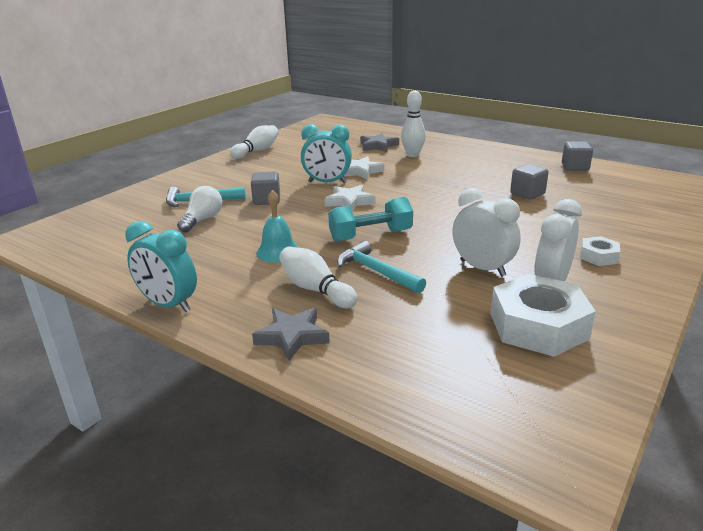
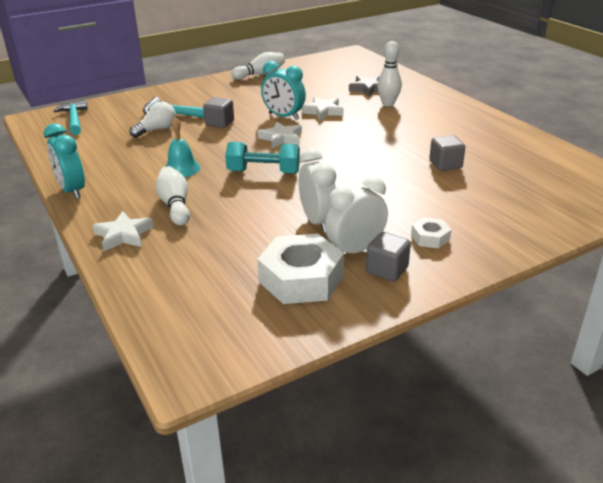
camera: 25 degrees right, 5 degrees up
(292, 336) = (123, 235): grey star -> white star
(376, 272) = (233, 203): turquoise hammer -> turquoise hammer (74, 119)
(575, 167) = (530, 148): grey cube -> grey cube (387, 270)

